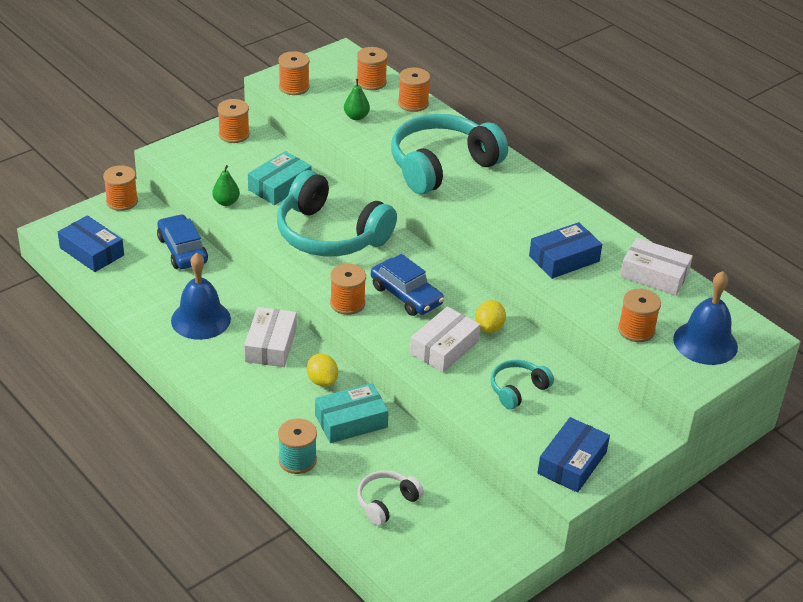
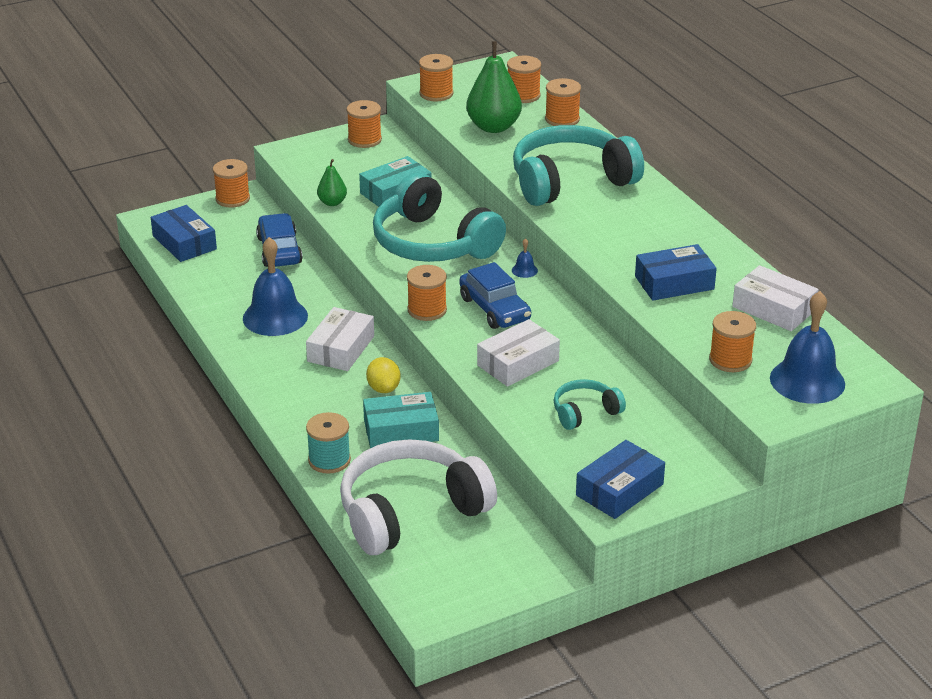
camera: 15 degrees right, 5 degrees down
(356, 117) = (493, 127): green pear -> green pear, size x1.90
(386, 502) = (411, 512): white headphones -> white headphones, size x2.10
(419, 253) = (524, 270): none -> blue bell
(489, 327) = (576, 349): yellow lemon -> none

